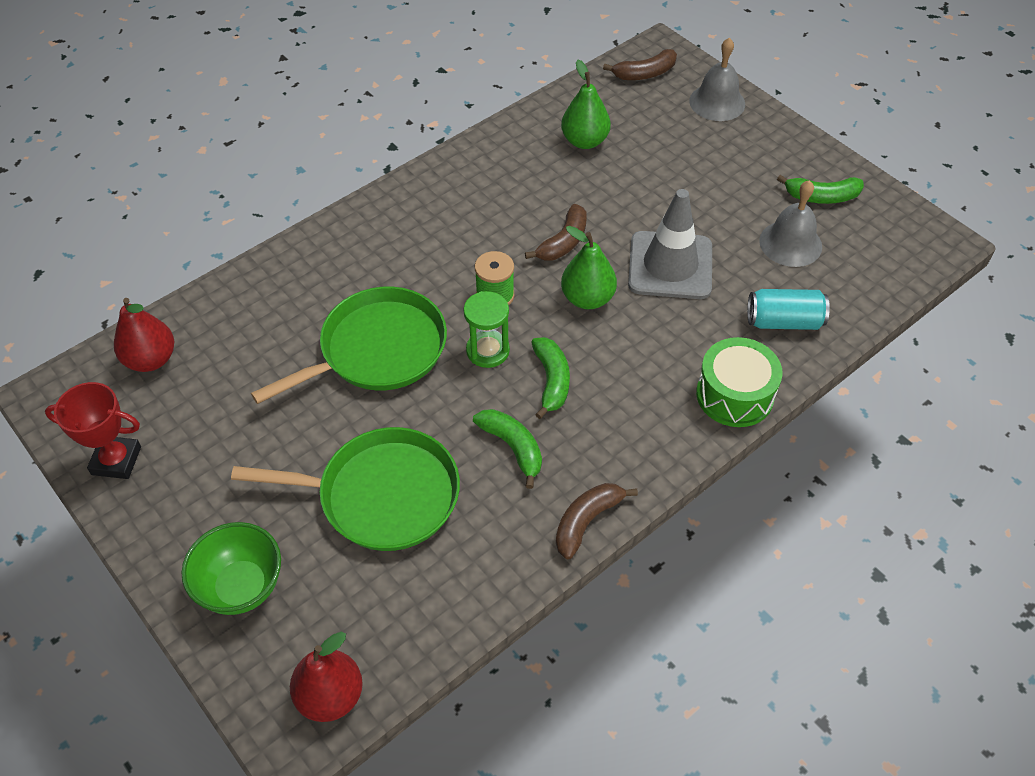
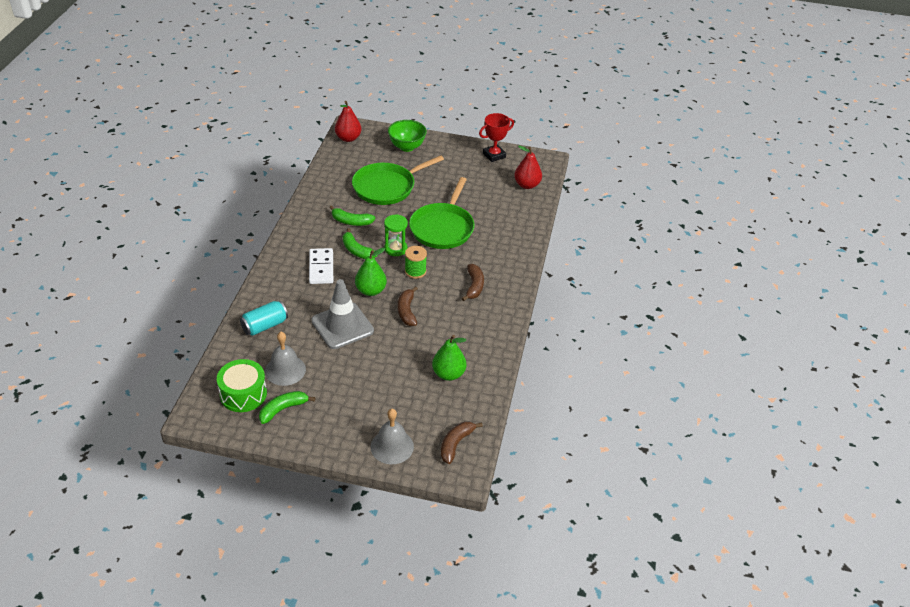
camera: 140 degrees right, 10 degrees down
(586, 521) = (301, 213): brown banana -> brown banana (474, 286)
(633, 378) = (321, 268): none -> white domino
(734, 395) = (269, 282): green drum -> green drum (243, 394)

